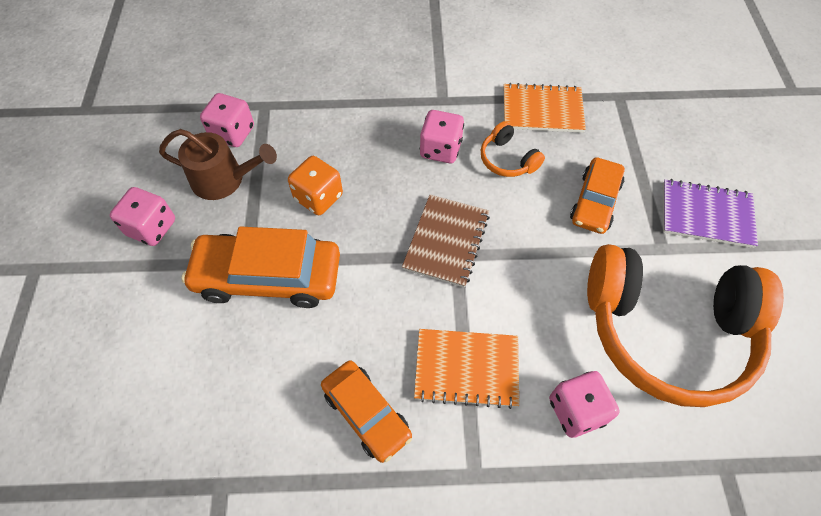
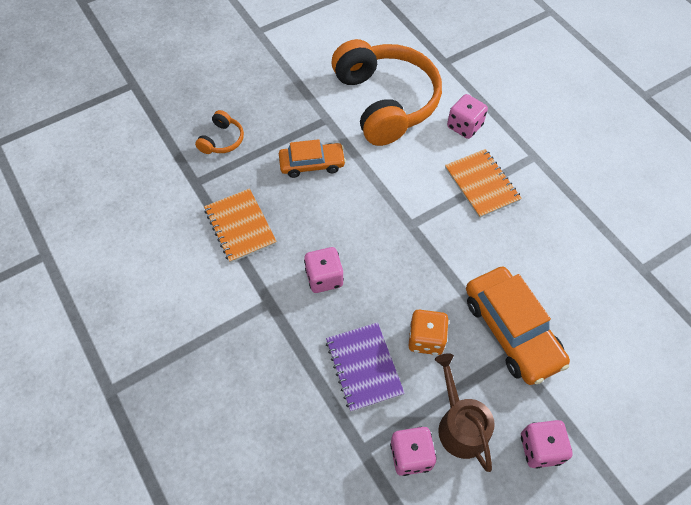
camera: 120 degrees left, 0 degrees up
(366, 413) = (547, 220): orange car -> none
(446, 241) = (404, 235): brown notebook -> none
(507, 159) = (306, 229): orange headphones -> orange headphones (222, 140)
(706, 215) = (284, 104): purple notebook -> purple notebook (364, 367)

